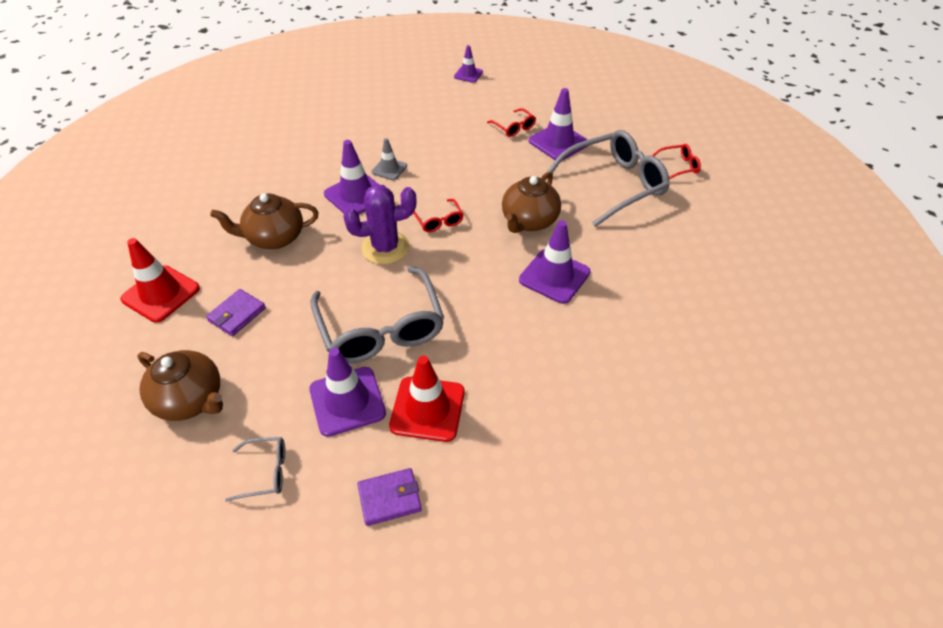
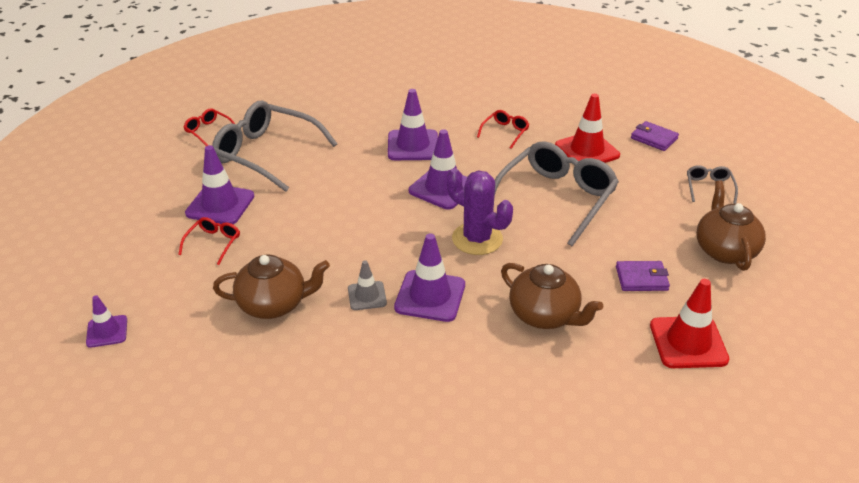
camera: 125 degrees left, 10 degrees down
(265, 472) = (709, 187): grey glasses -> grey glasses turned 45 degrees clockwise
(347, 401) = (626, 183): purple traffic cone -> purple traffic cone (442, 188)
(438, 221) = (411, 226): red glasses -> red glasses (505, 132)
(529, 221) = (360, 179): brown teapot -> brown teapot (273, 304)

